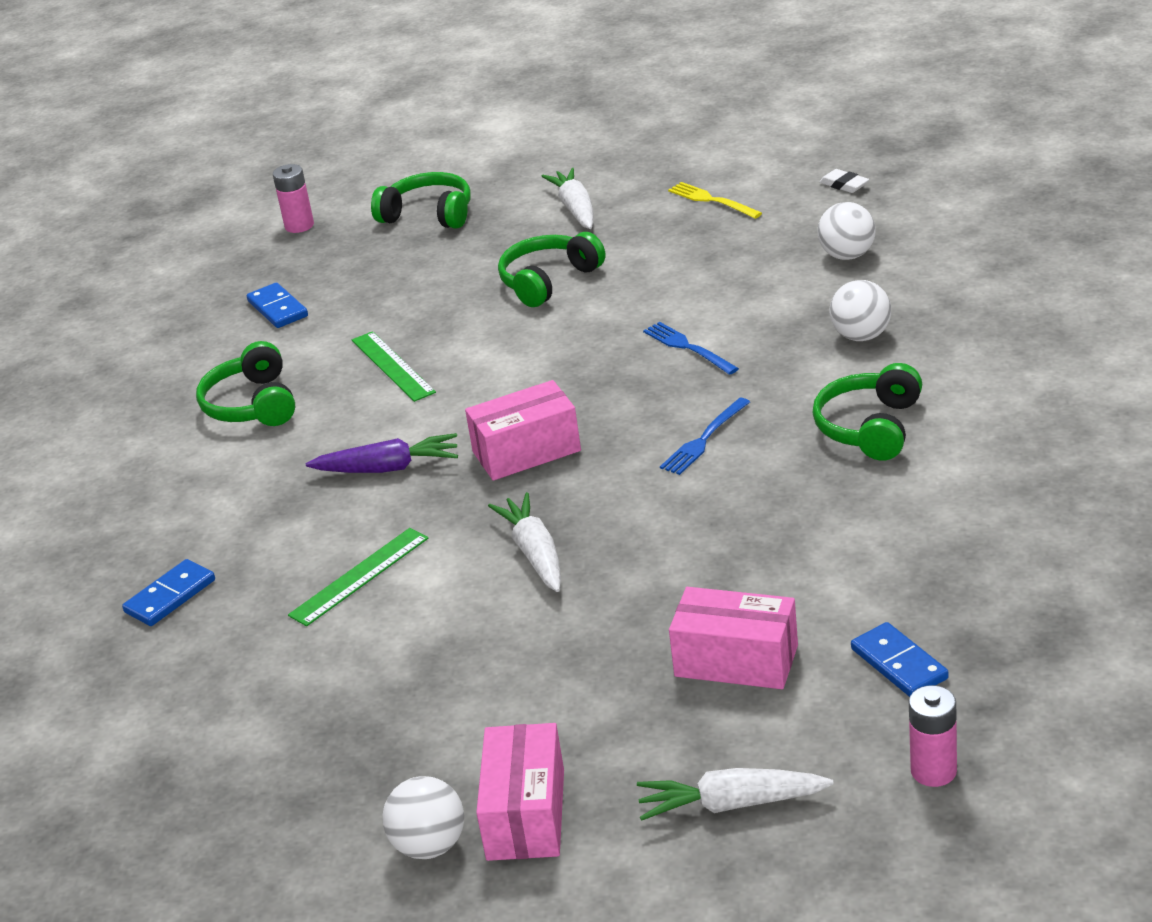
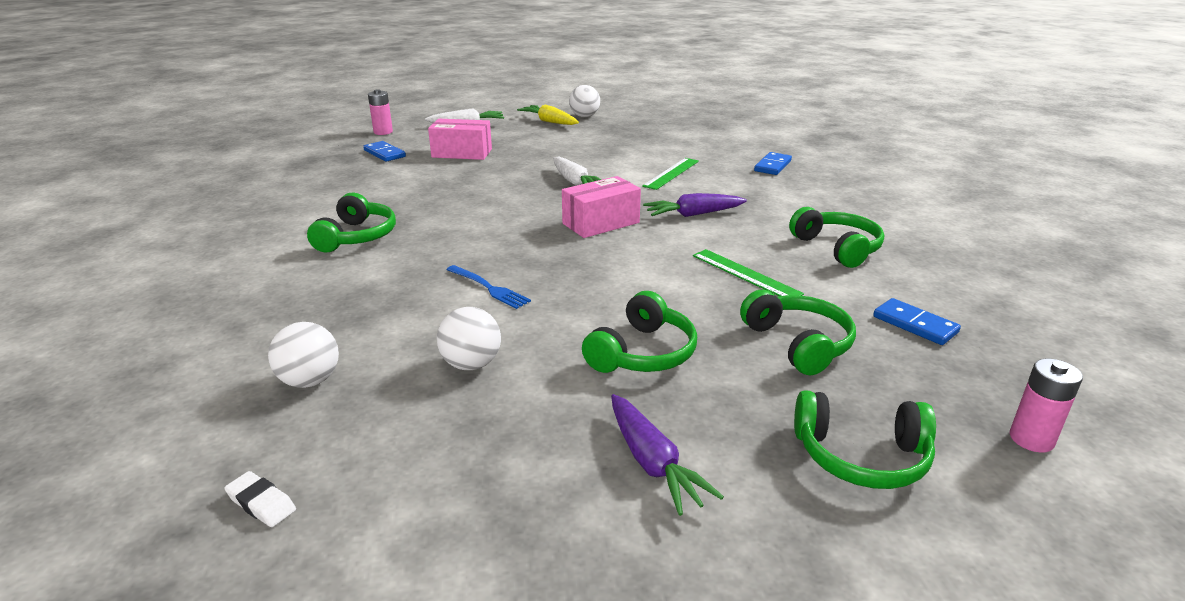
camera: 165 degrees right, 5 degrees down
(402, 290) = (798, 343): none -> green headphones
(525, 814) = (549, 122): pink box -> yellow carrot
(575, 209) = (653, 463): white carrot -> purple carrot
(704, 439) = (476, 230): blue fork -> none
(711, 200) = (460, 475): yellow fork -> none
(861, 336) = (334, 297): white ball -> white ball (471, 364)

